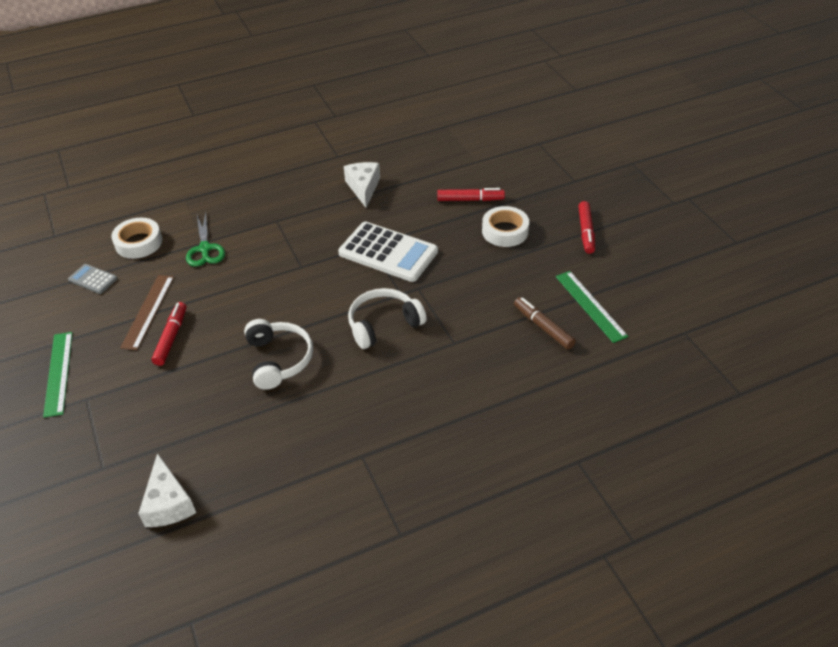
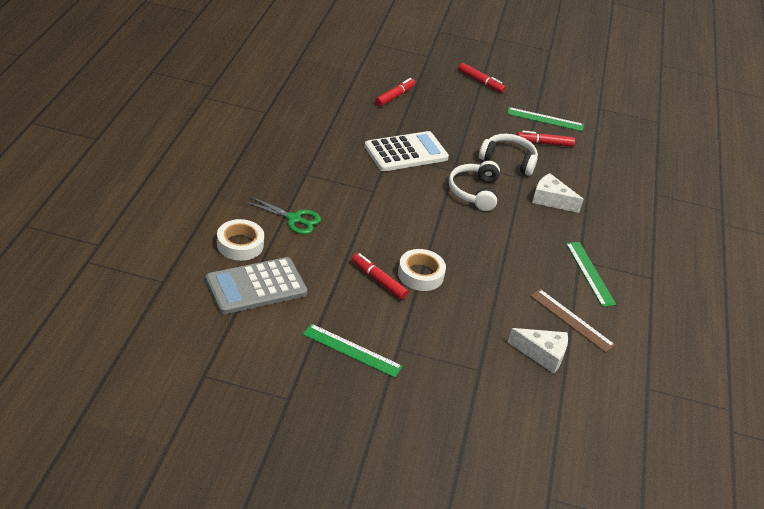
camera: 60 degrees left, 5 degrees down
(93, 279) = (256, 286): grey calculator -> grey calculator, size x2.08
(148, 311) = (334, 277): brown ruler -> brown ruler (571, 320)
(278, 359) = (458, 247): white headphones -> white headphones (508, 160)
(347, 476) = (590, 273): none -> green ruler
(363, 188) = (321, 123): white cheese -> white cheese (551, 200)
(505, 231) = (443, 104): white tape -> white tape (420, 274)
(543, 327) = (544, 143): brown marker -> red marker

